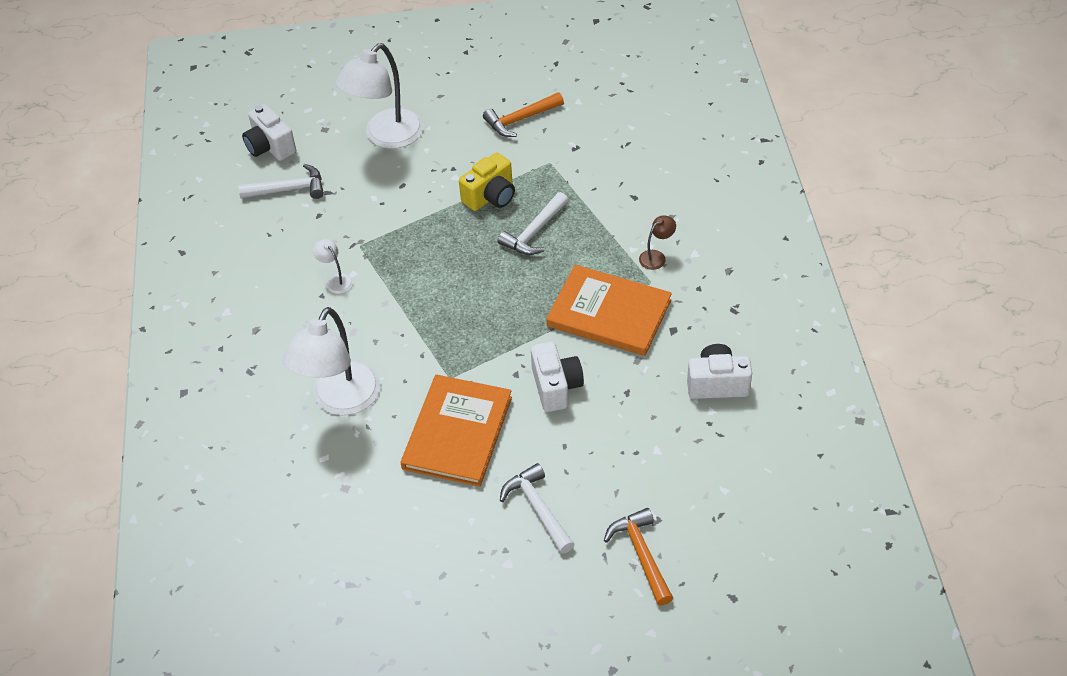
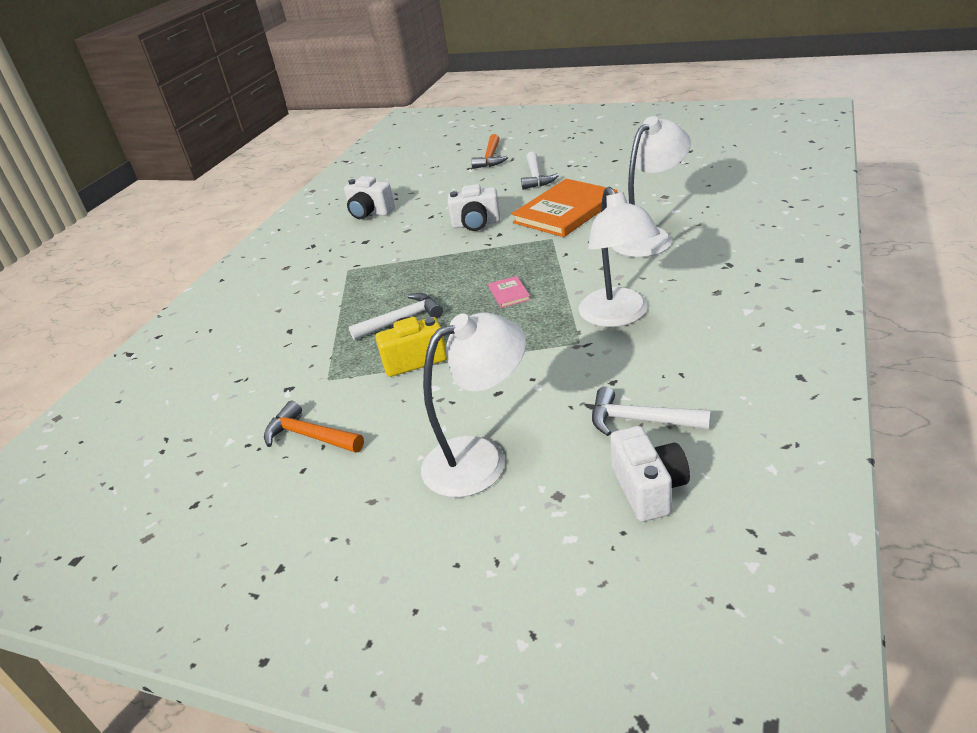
camera: 150 degrees left, 15 degrees down
(336, 280) = (618, 316): white lamp -> white lamp, size x2.37
(451, 286) = (509, 293): none -> pink book
(520, 119) = (310, 436): orange hammer -> orange hammer turned 150 degrees counterclockwise
(556, 387) = (476, 224): white camera -> white camera turned 105 degrees counterclockwise
(609, 313) = (399, 256): orange book -> none
(656, 256) = (324, 284): brown lamp -> none

